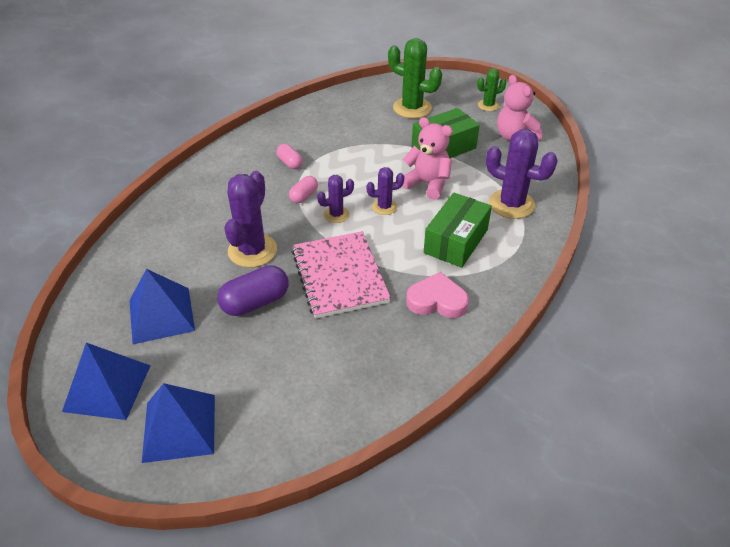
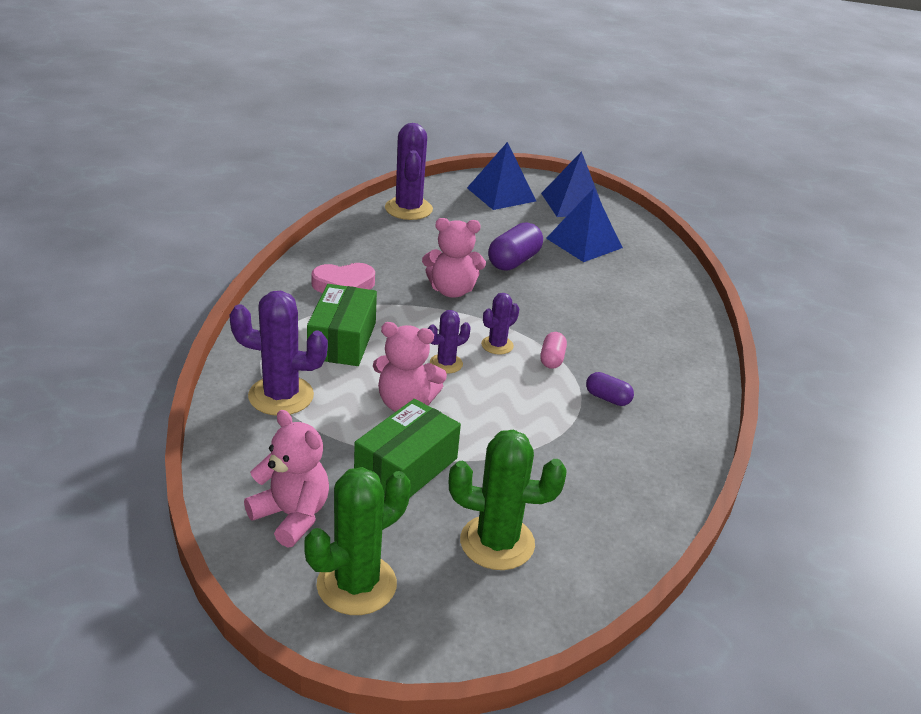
camera: 155 degrees right, 10 degrees down
(252, 251) = (556, 297): purple cactus -> purple cactus (408, 209)
(290, 163) = (607, 398): pink capsule -> purple capsule
(339, 276) = (452, 290): pink notebook -> pink teddy bear
(488, 105) = (356, 585): green cactus -> green cactus, size x1.81

